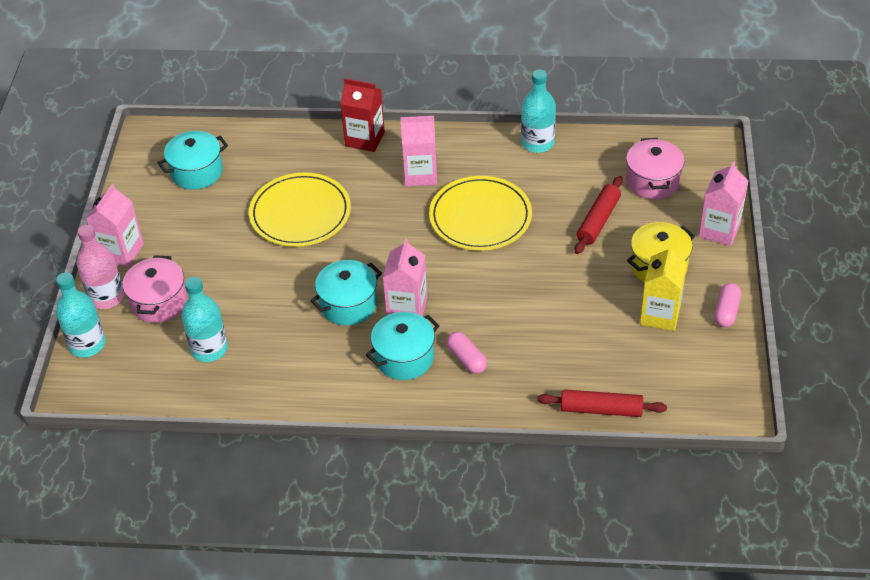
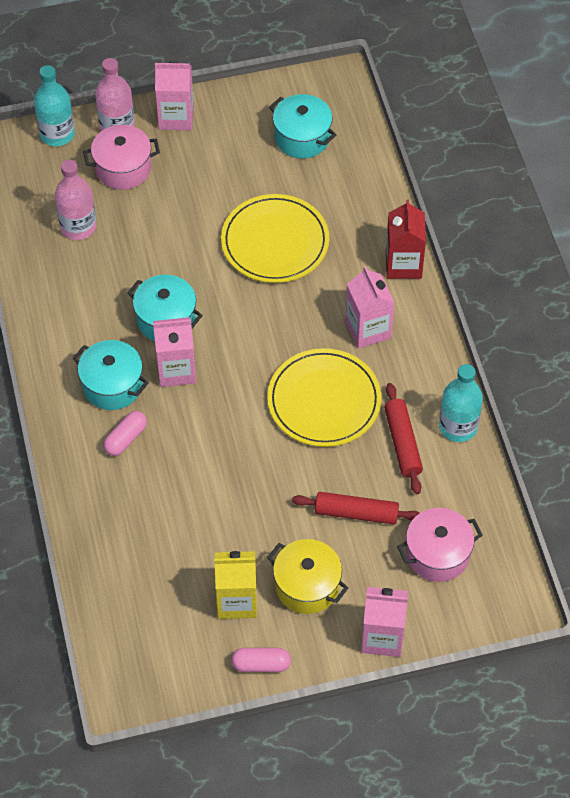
camera: 70 degrees right, 10 degrees up
(209, 349) = (78, 227): turquoise bottle -> pink bottle
(601, 409) = (94, 571): red rolling pin -> red rolling pin (402, 443)

